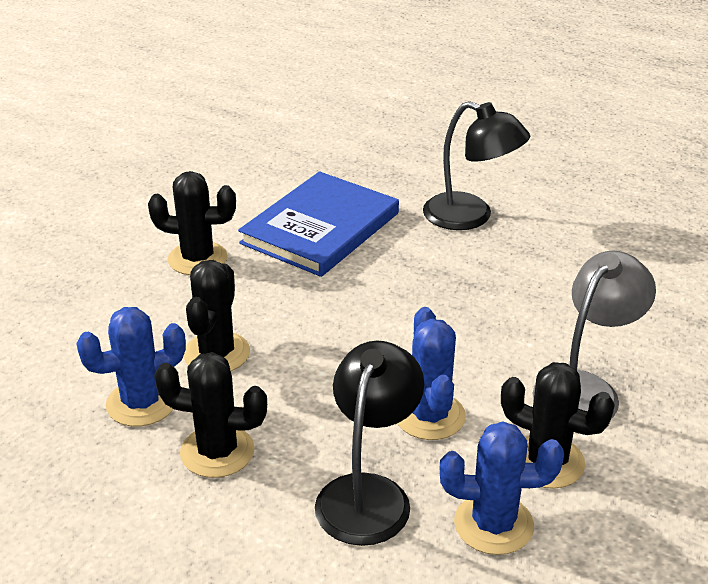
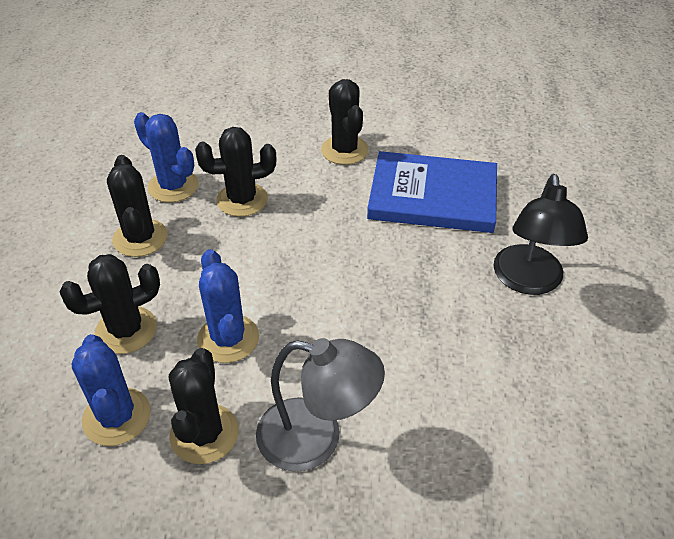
camera: 65 degrees right, 10 degrees up
(368, 493) = (126, 330): black lamp -> black cactus
(429, 416) = (228, 338): blue cactus -> blue cactus turned 75 degrees counterclockwise

